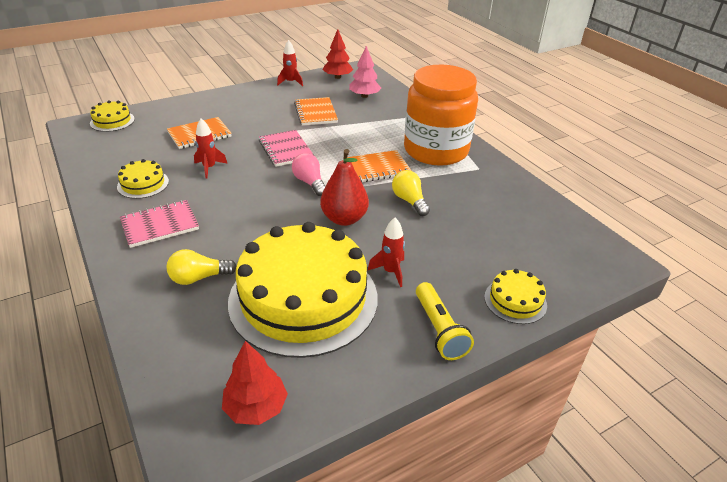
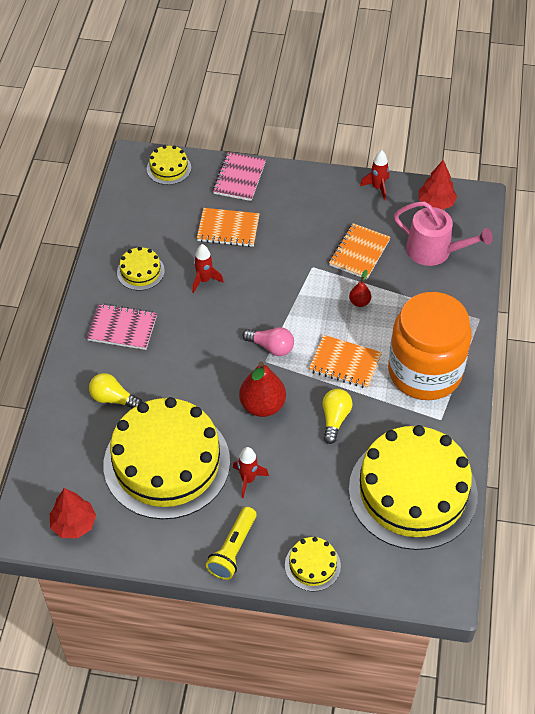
camera: 40 degrees right, 15 degrees up
(285, 150) = (286, 292): pink notebook -> pink notebook (239, 178)
(310, 182) = (271, 347): pink light bulb -> pink light bulb turned 105 degrees clockwise
(346, 135) = (359, 302): none -> red pear
(364, 96) = (434, 251): pink tree -> pink watering can
(517, 214) = (413, 491): none -> yellow cake

